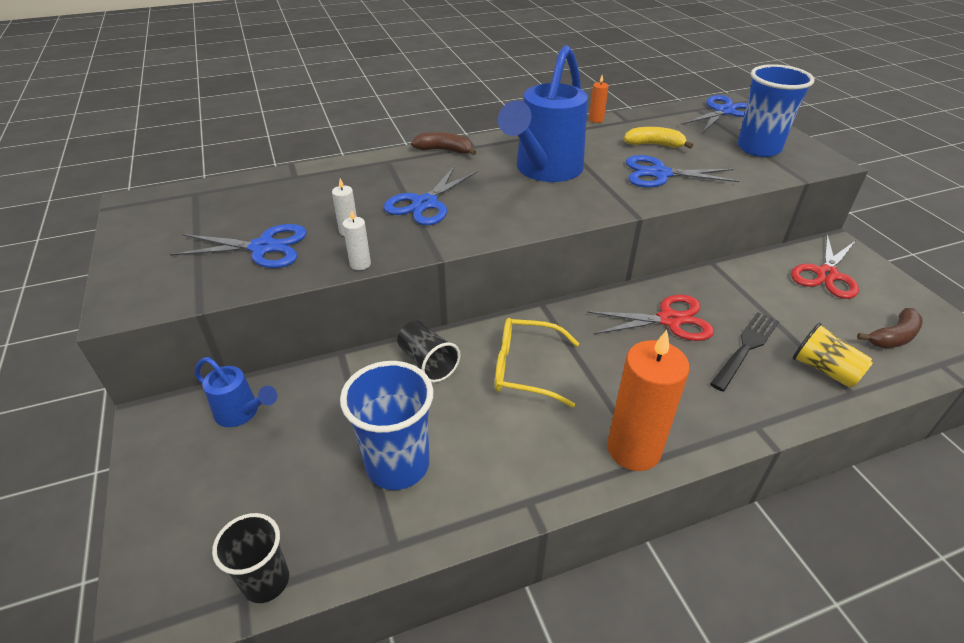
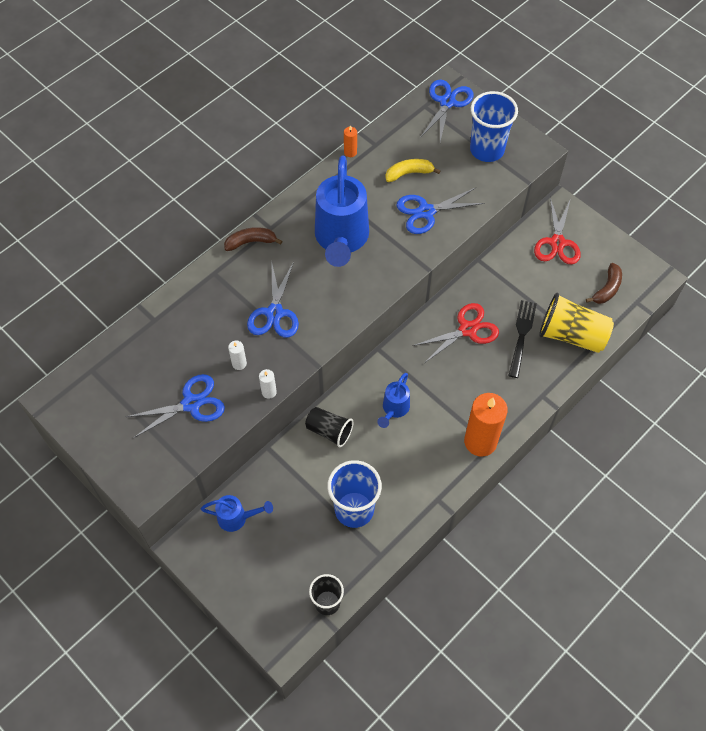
camera: 25 degrees left, 20 degrees up
(526, 369) = (394, 410): yellow glasses -> blue watering can
(824, 370) = (571, 335): yellow cup -> yellow cup, size x1.60

